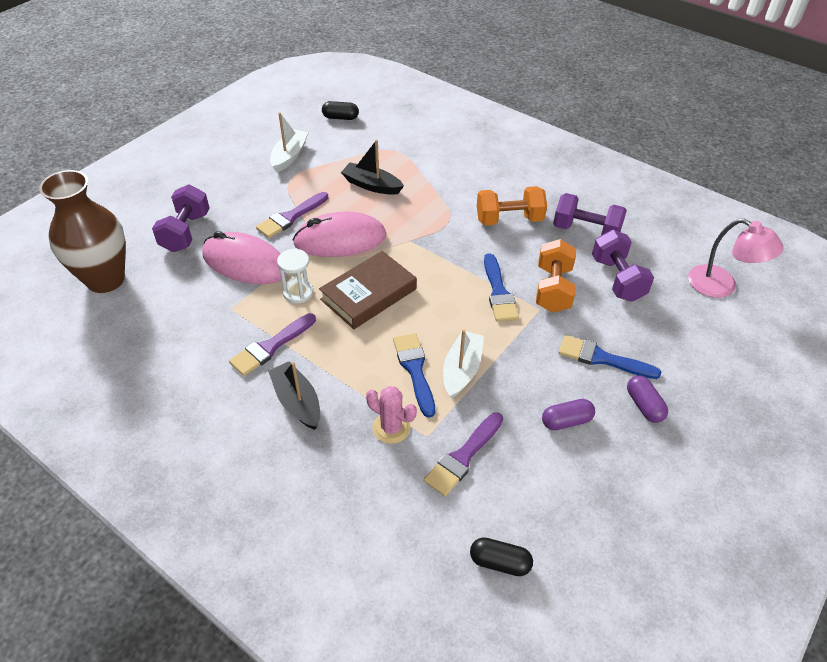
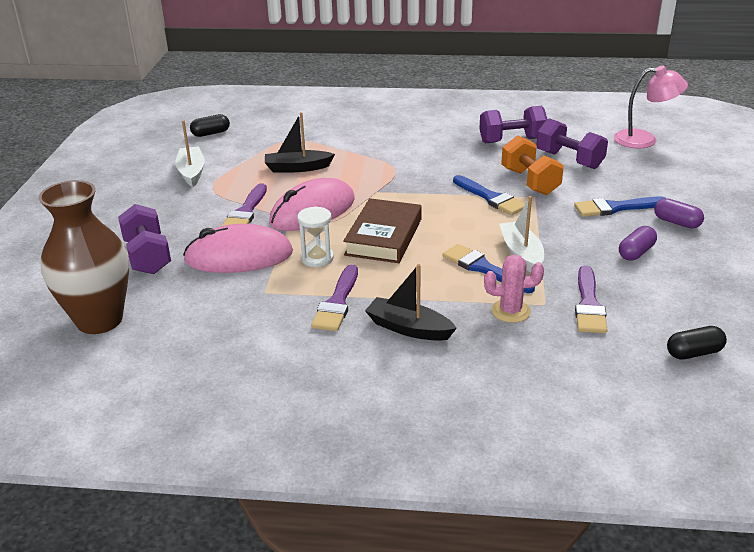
camera: 30 degrees left, 15 degrees down
(509, 219) = (444, 152): orange dumbbell -> none

